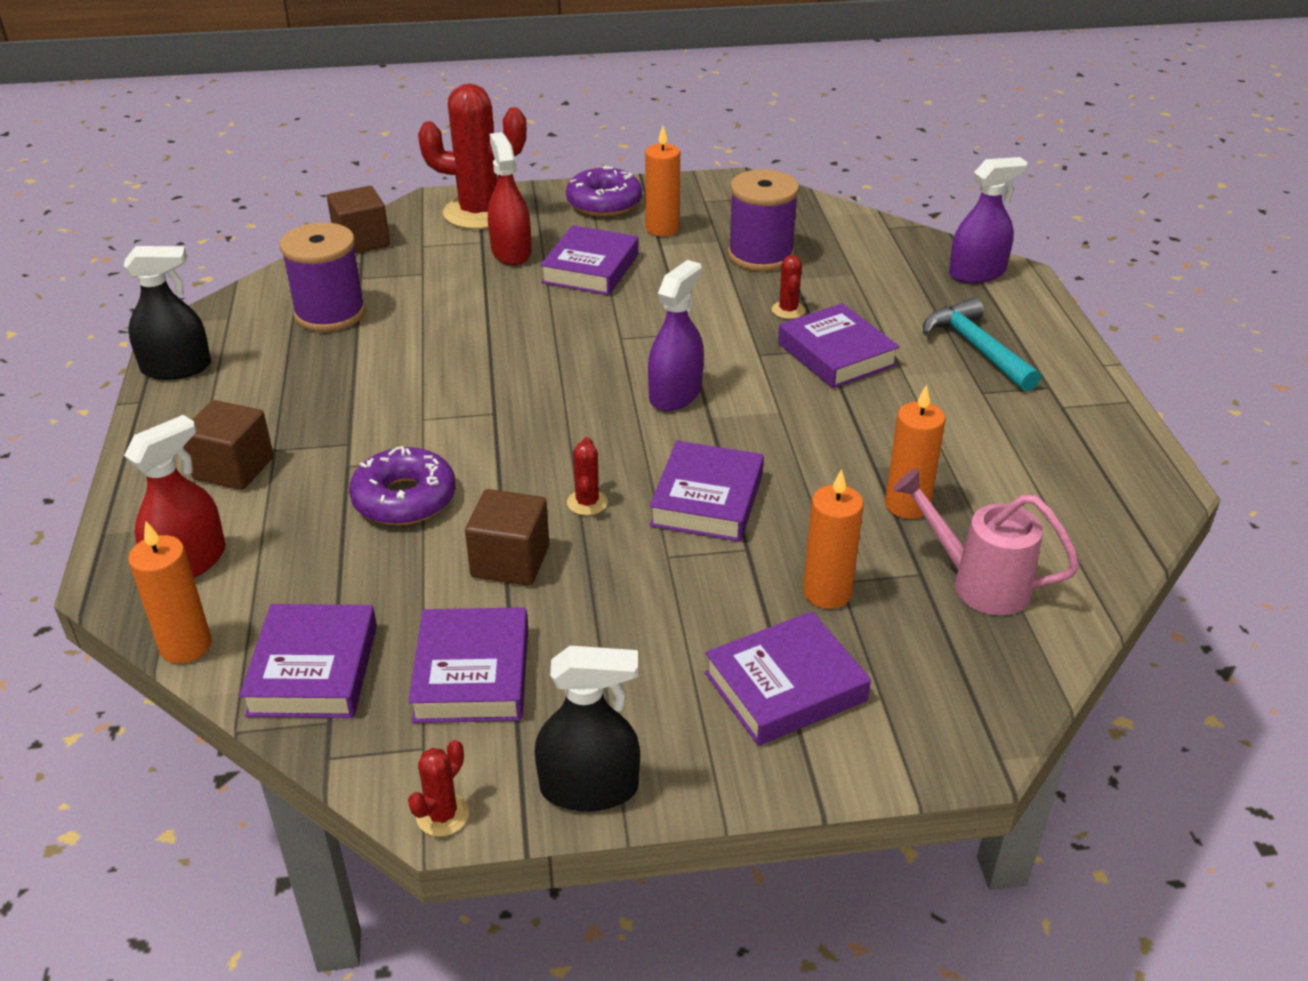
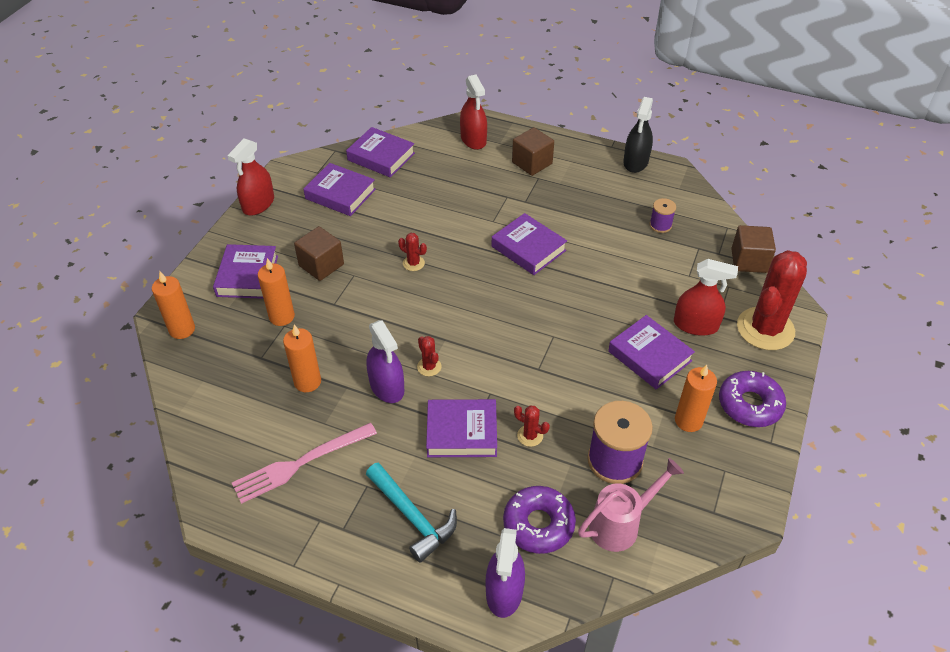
camera: 120 degrees right, 10 degrees up
(186, 646) = (423, 130): orange candle -> orange candle (182, 329)
(330, 313) = (660, 225): purple spool -> purple spool, size x0.51
(404, 499) = (466, 207): purple donut -> purple donut (538, 524)
(442, 815) = (283, 168): red cactus -> red cactus (429, 367)
(510, 561) = (395, 225): brown cube -> brown cube (321, 265)
(589, 788) = (258, 204): black spray bottle -> red spray bottle
(675, 394) = (477, 334): purple spray bottle -> purple spray bottle (387, 386)
(707, 500) = (379, 306): purple book -> purple book (528, 248)
(976, 348) = (412, 517): turquoise hammer -> turquoise hammer turned 45 degrees clockwise
(977, 583) = (235, 375): pink watering can -> pink watering can (621, 524)
(1020, 452) = (300, 463): none -> pink fork

